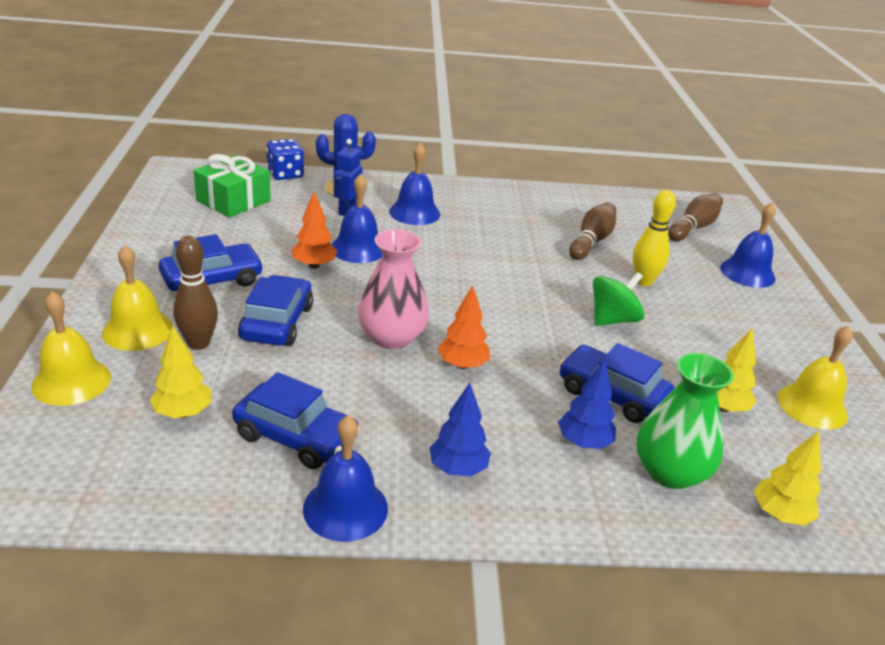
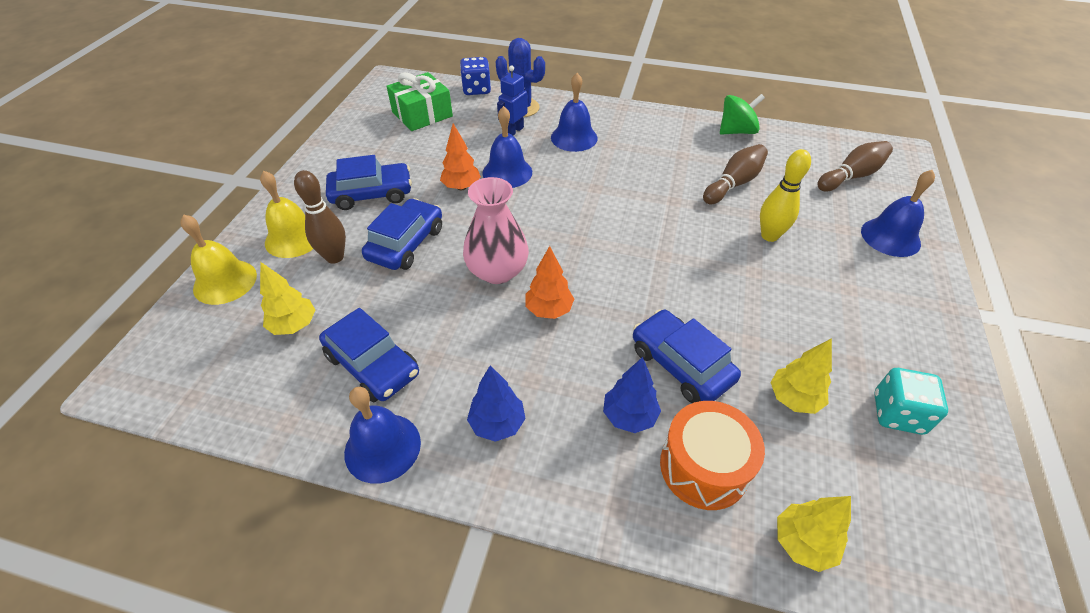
camera: 20 degrees right, 15 degrees up
(613, 319) = (718, 277): green spinning top -> green spinning top (736, 131)
(670, 472) = (704, 467): green vase -> orange drum
(812, 406) = (897, 413): yellow bell -> turquoise dice

